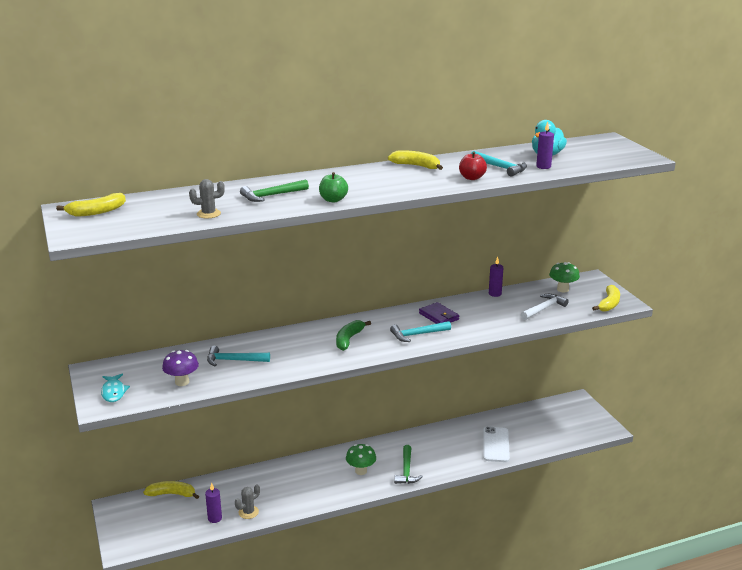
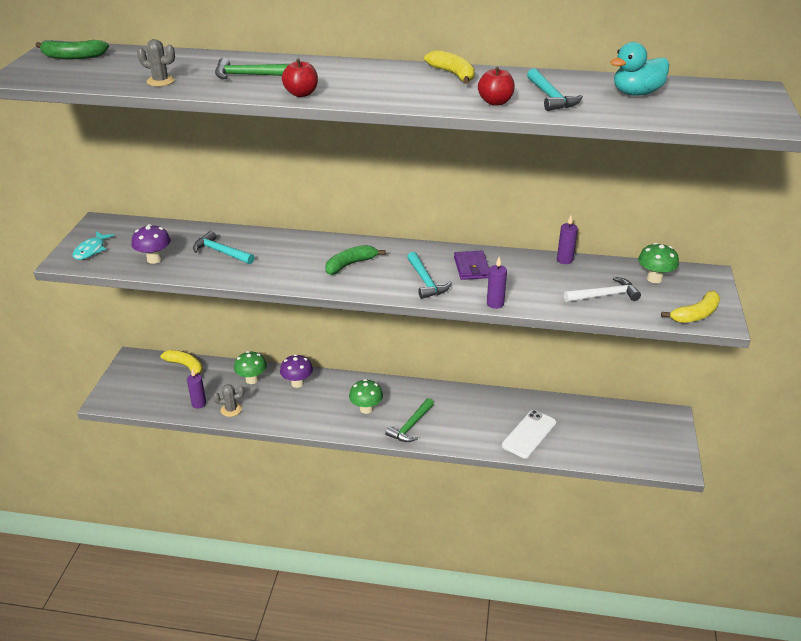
camera: 30 degrees right, 10 degrees up
(96, 212) = (73, 57): yellow banana -> green banana
(244, 483) = (252, 379): none -> green mushroom
(286, 472) = (297, 383): none -> purple mushroom
(333, 200) = (301, 94): green apple -> red apple
(417, 334) = (426, 281): turquoise hammer -> turquoise hammer turned 120 degrees counterclockwise
(543, 166) = (608, 107): purple candle -> purple candle (495, 303)

